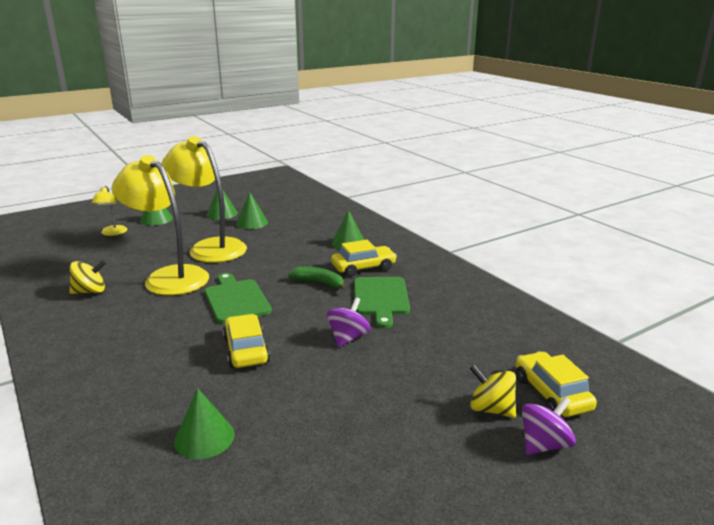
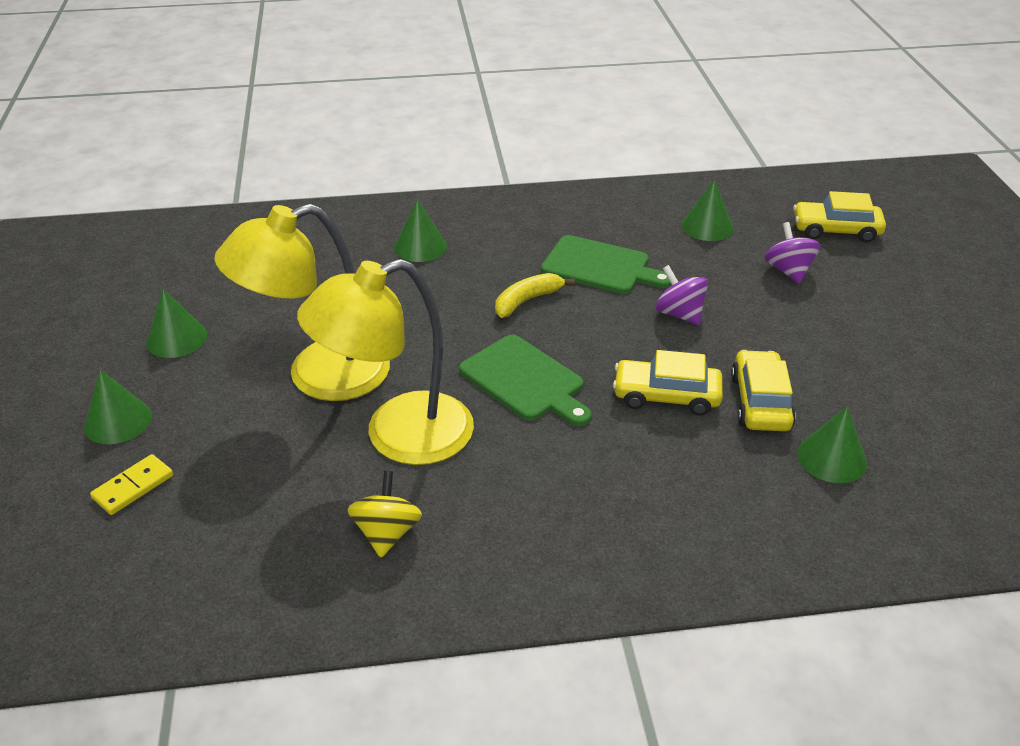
camera: 65 degrees left, 15 degrees up
(112, 233) = (133, 487): yellow lamp -> yellow domino
(236, 299) = (525, 380): green cutting board -> green cutting board turned 135 degrees counterclockwise
(252, 223) = (255, 314): green cone -> green cone (707, 226)
(319, 283) = (527, 301): green banana -> yellow banana
(363, 268) = (508, 256): yellow car -> yellow car (760, 402)
(491, 409) = (847, 269): yellow spinning top -> none
(544, 444) = (904, 261): purple spinning top -> purple spinning top (788, 271)

